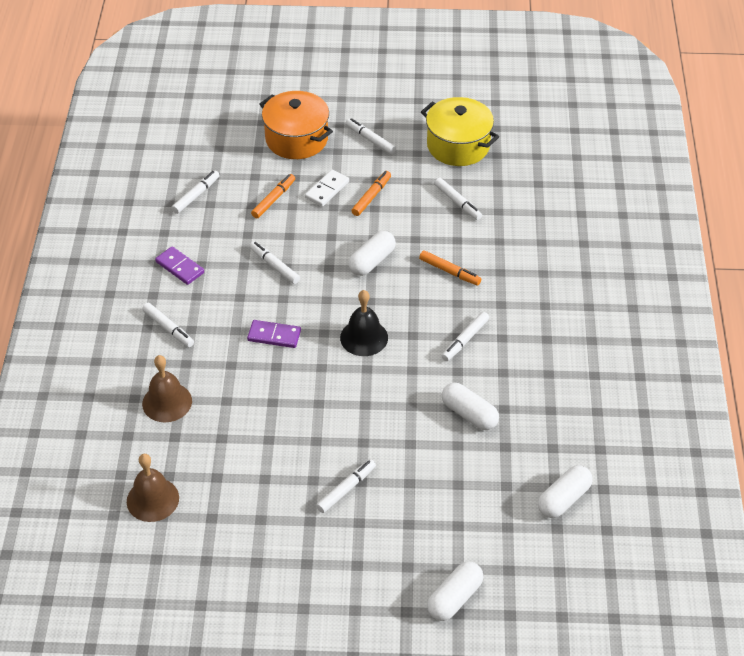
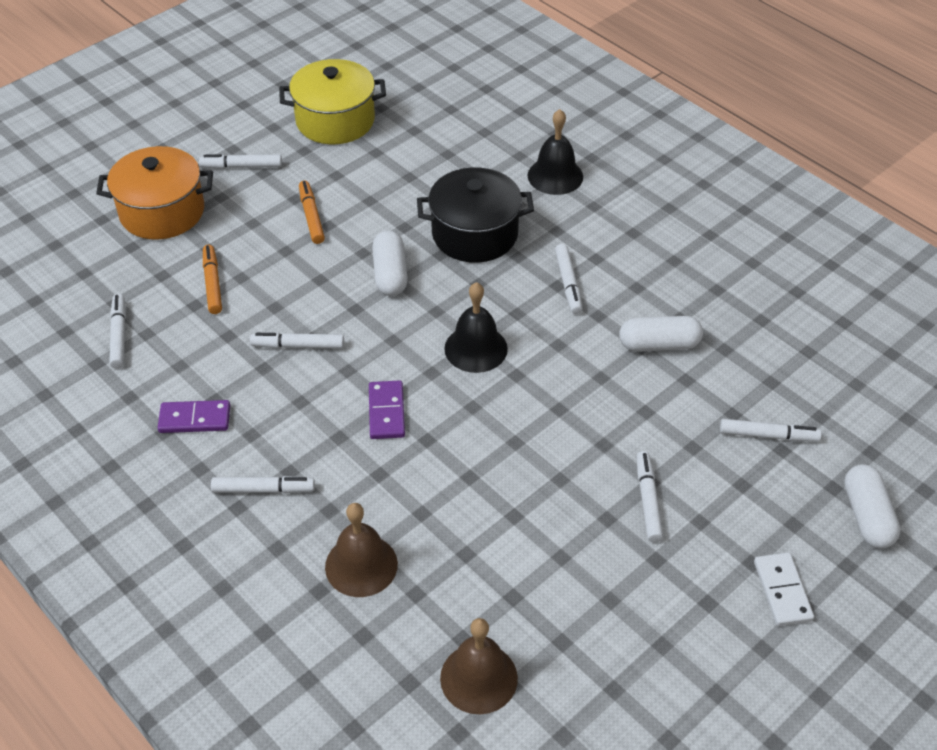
camera: 45 degrees left, 0 degrees up
(274, 335) = (386, 412): purple domino -> purple domino turned 60 degrees counterclockwise
(327, 190) = (258, 239): white domino -> white domino (782, 591)
(449, 272) = (474, 234): orange marker -> black pot
(457, 202) = (401, 170): white marker -> white marker (768, 435)
(546, 270) = (555, 176): none -> black bell
(563, 499) = (828, 355): white capsule -> none

